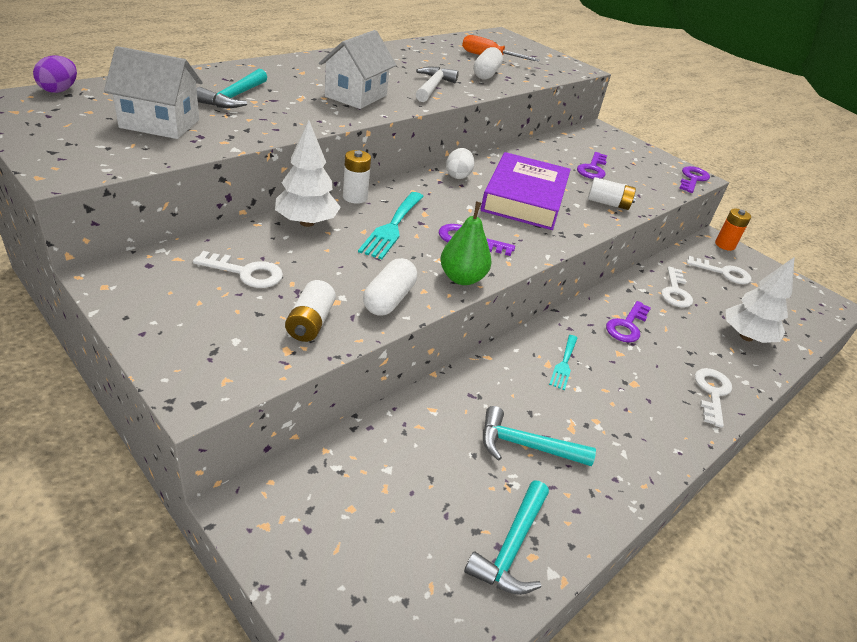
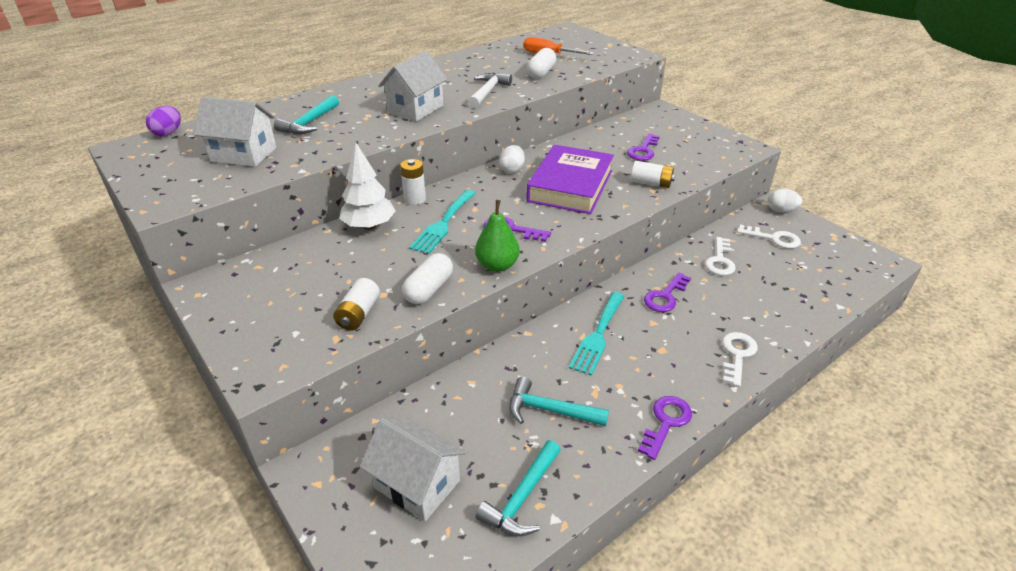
camera: 10 degrees right, 0 degrees up
(246, 272) = (312, 274): white key -> none
(387, 529) = (417, 484): none -> white house
(564, 364) = (598, 335): turquoise fork -> turquoise fork, size x1.64
(692, 179) = (743, 151): purple key -> purple key (666, 422)
(724, 245) = (781, 210): orange battery -> white egg
(746, 337) = (784, 299): white tree -> none

